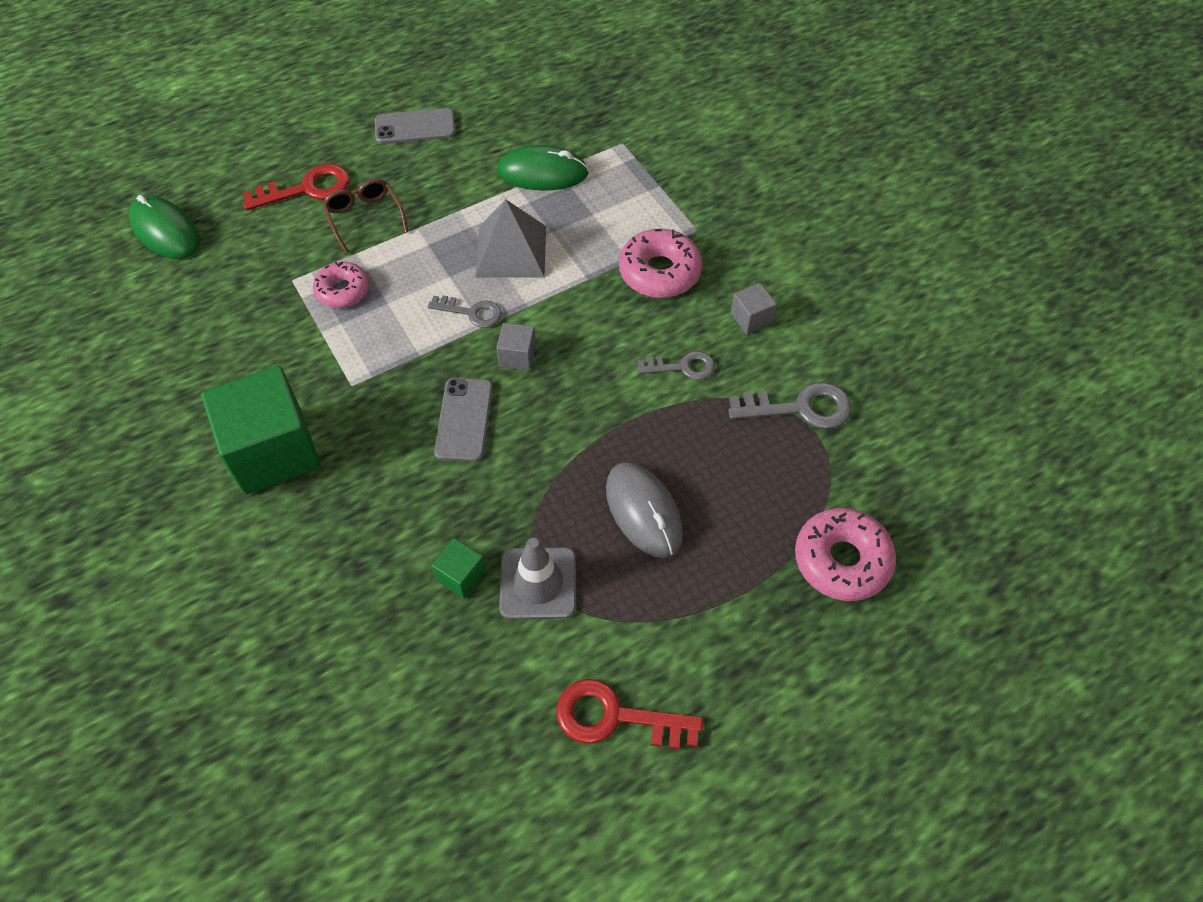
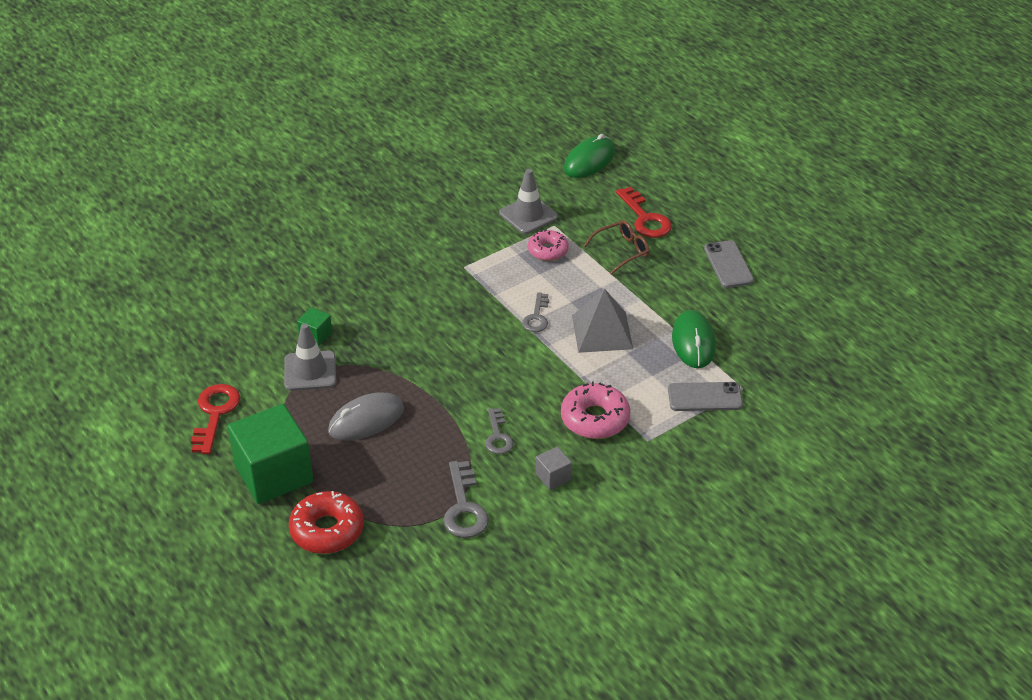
camera: 85 degrees right, 15 degrees down
(261, 305) = (528, 215): none -> grey traffic cone
(273, 451) = (407, 240): green cube -> green cube (274, 474)
(464, 420) = (439, 323): grey phone -> grey phone (705, 397)
(517, 356) = (498, 345): grey cube -> none
(842, 560) = (327, 530): pink donut -> red donut

